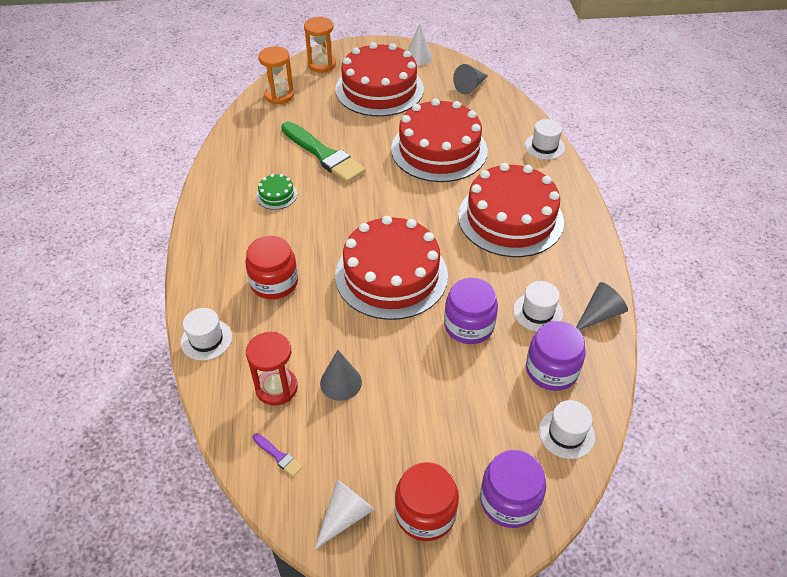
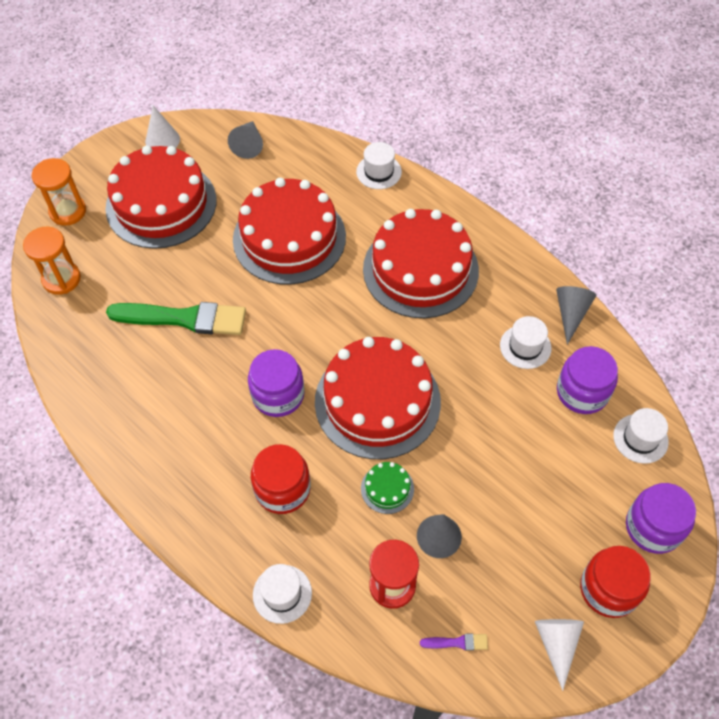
camera: 40 degrees left, 10 degrees up
(276, 195) = (185, 396): green cake -> green cake (387, 488)
(469, 325) = (486, 401): purple jar -> purple jar (278, 395)

